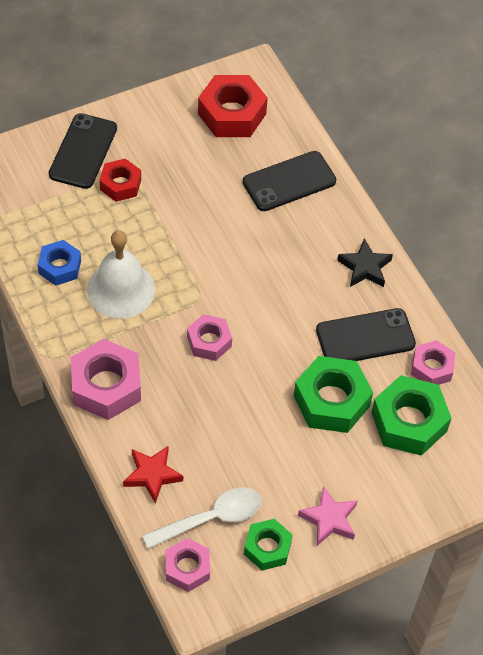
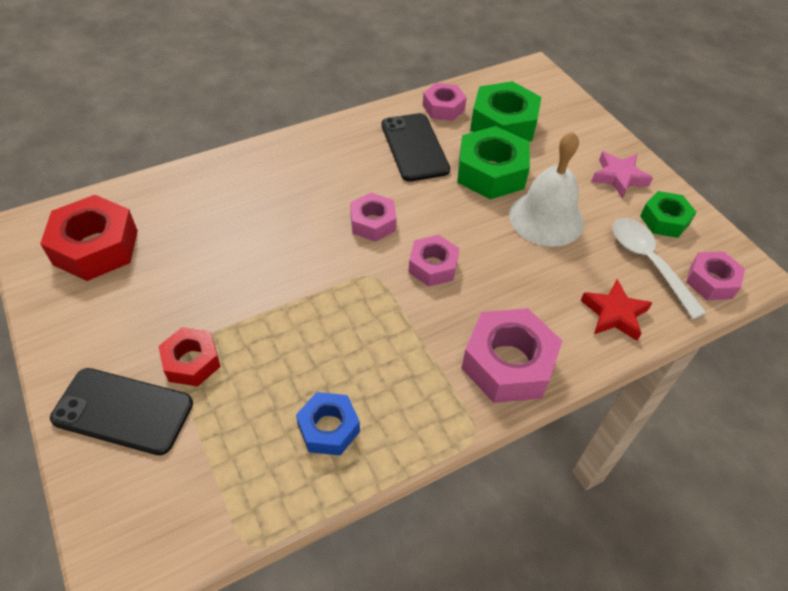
camera: 90 degrees left, 5 degrees down
(121, 289) = (364, 354): white bell -> white bell (546, 218)
(260, 299) = (373, 223): none -> pink nut
(289, 181) = (211, 198): black phone -> none
(365, 267) = (331, 145): black star -> none

